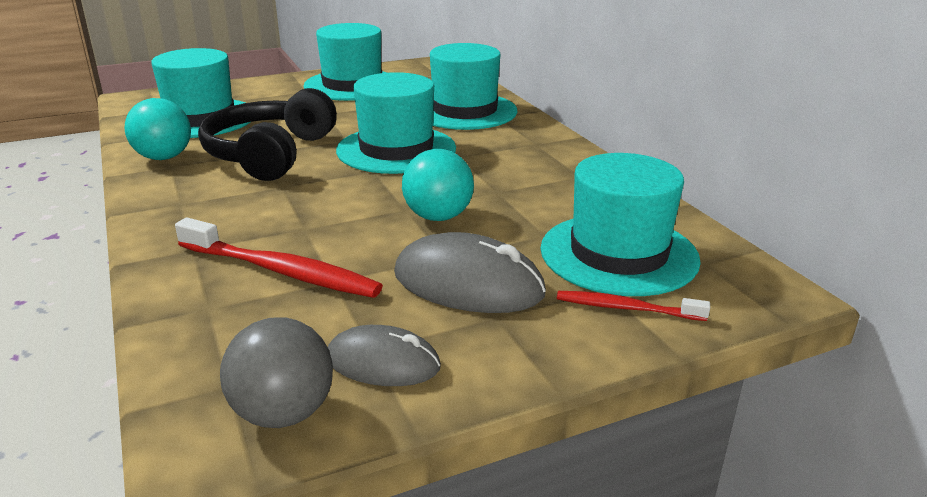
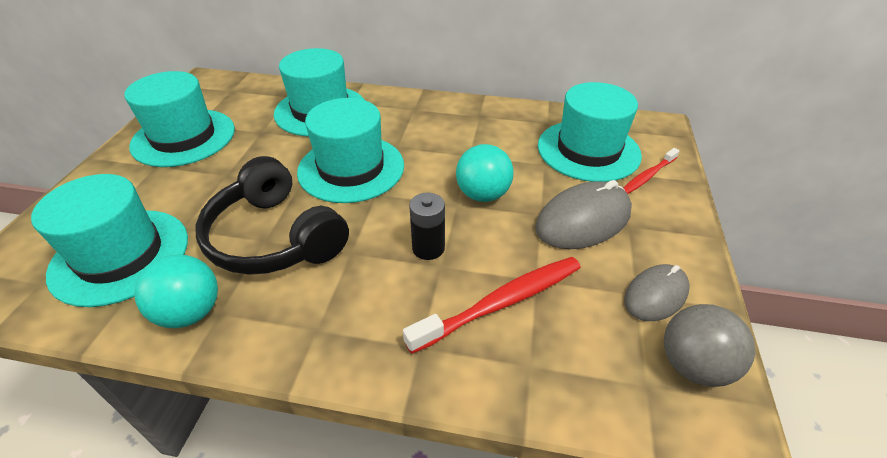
camera: 55 degrees left, 15 degrees up
(323, 215) = (428, 248): none -> black battery

